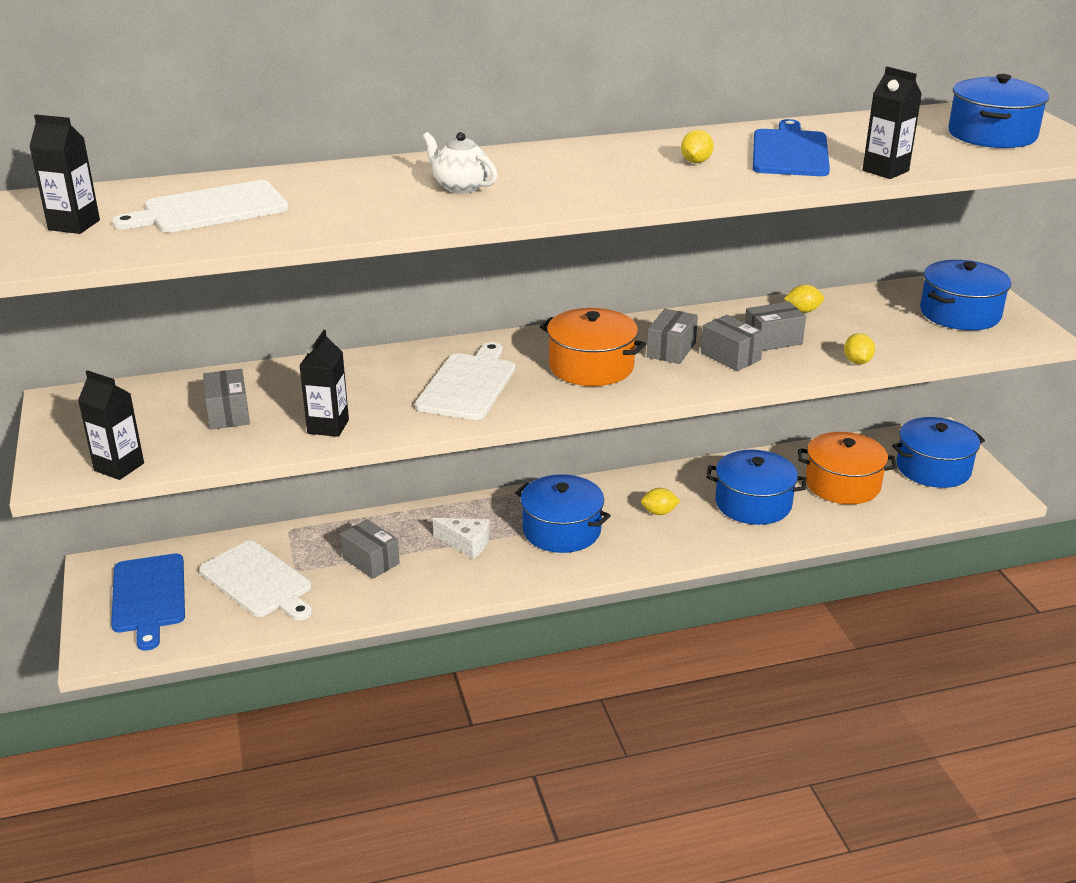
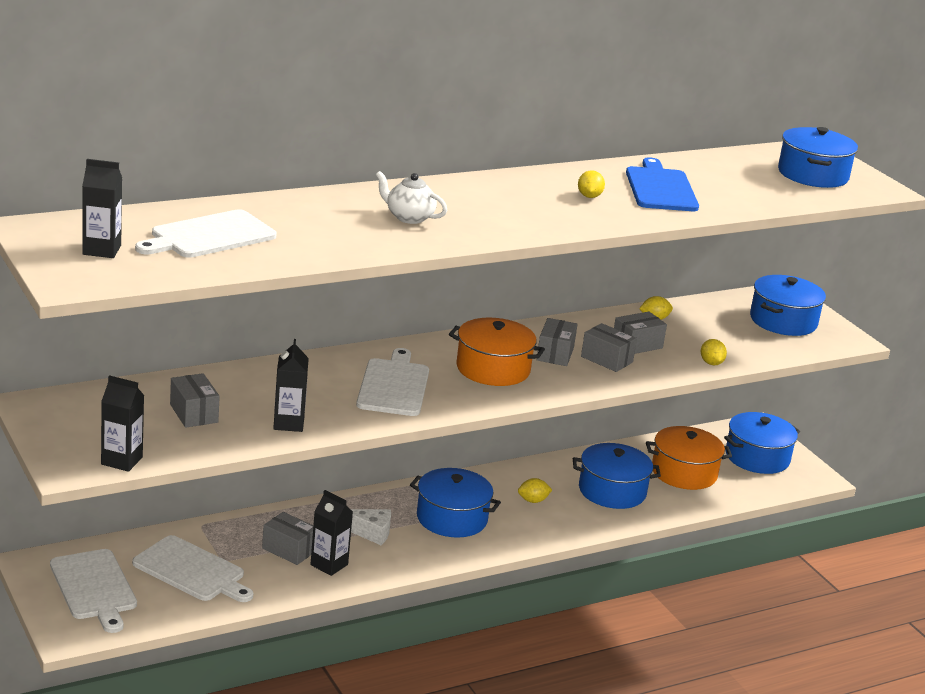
camera: 15 degrees left, 5 degrees down
(149, 596) = (94, 587): blue cutting board -> white cutting board
(885, 171) = (741, 207): black carton -> black carton (329, 565)

